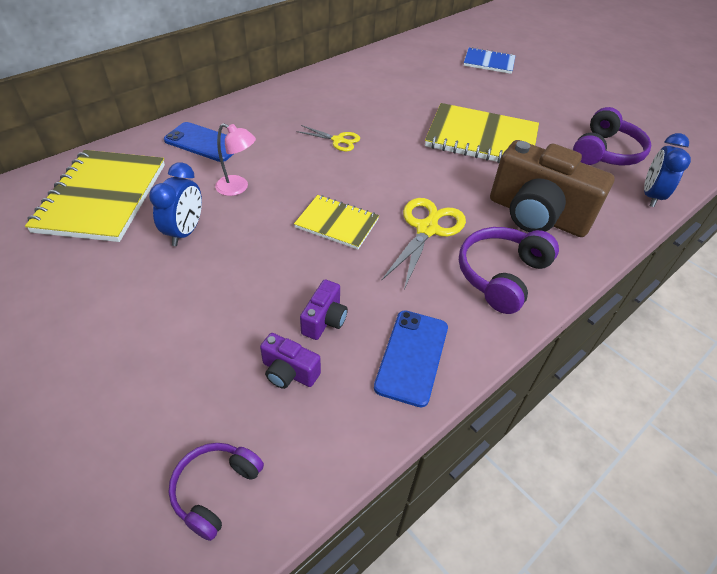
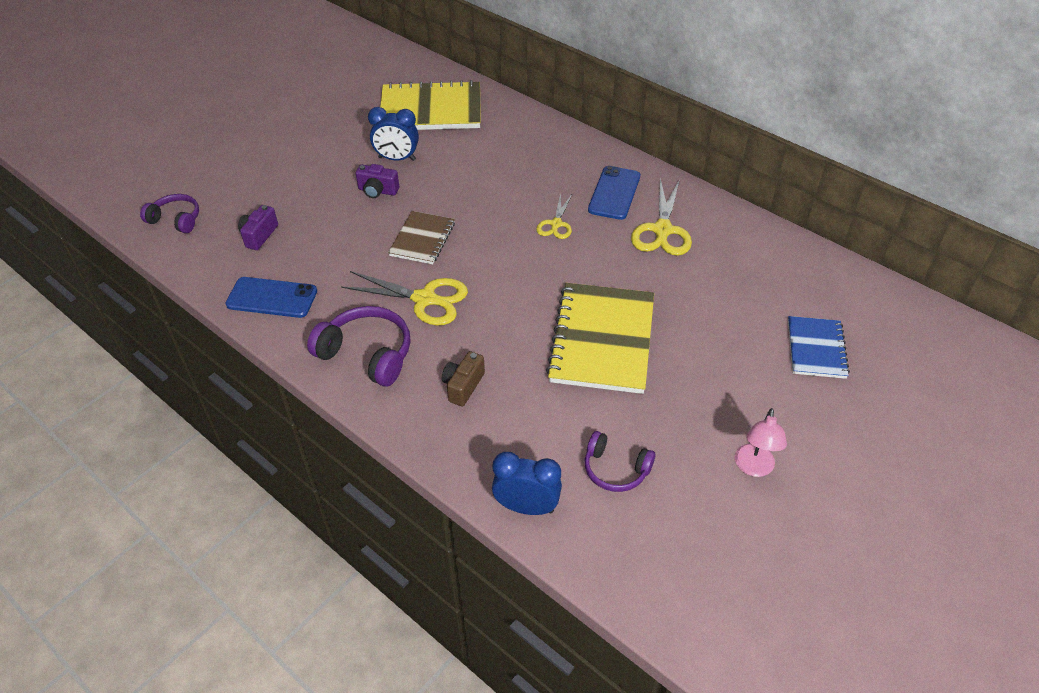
camera: 85 degrees right, 0 degrees up
(203, 142) = (522, 141): blue phone -> blue phone (614, 193)
(238, 188) = (460, 174): pink lamp -> pink lamp (753, 468)
(324, 320) = (307, 246): purple camera -> purple camera (378, 191)
(337, 223) = (422, 239): yellow notebook -> brown notebook
(361, 93) = (662, 230): none -> yellow scissors
(537, 215) = (463, 386): brown camera -> brown camera, size x0.43
(605, 152) = (615, 469): purple headphones -> purple headphones, size x0.64

